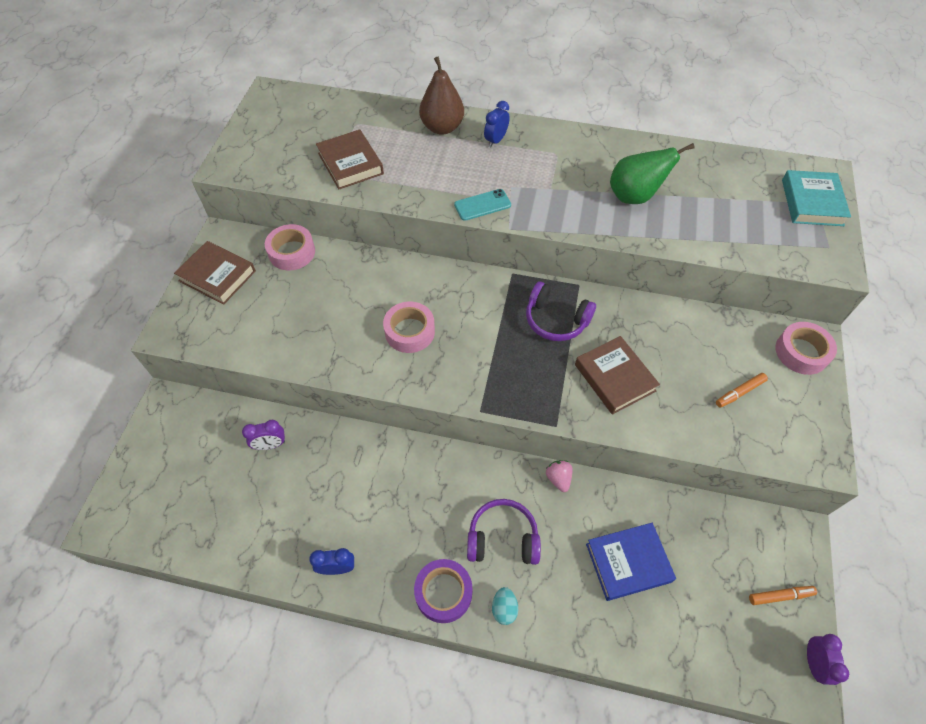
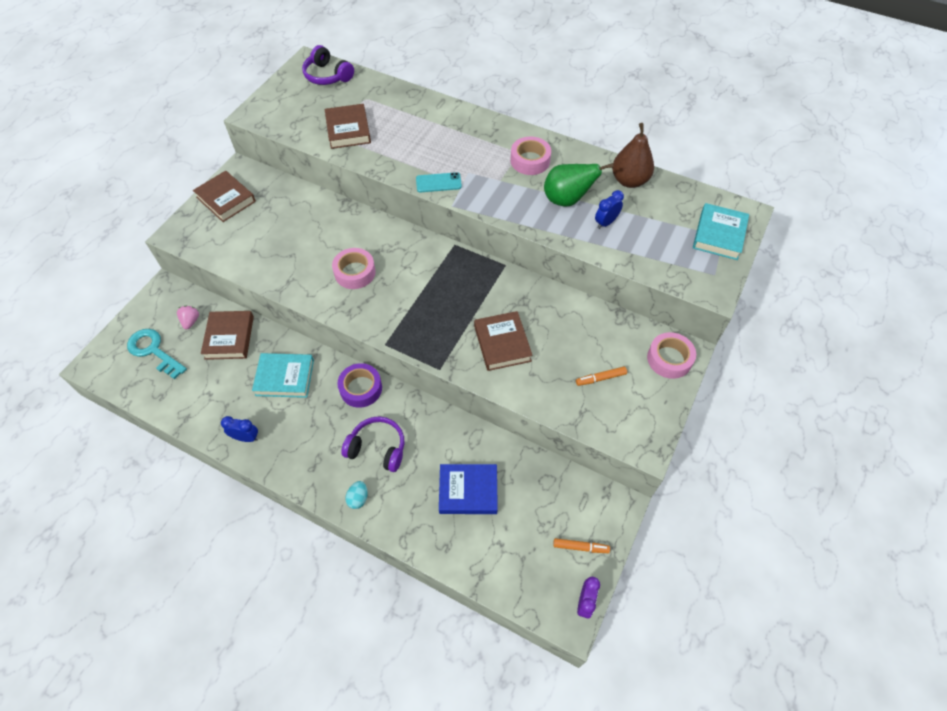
camera: 15 degrees right, 0 degrees up
(178, 485) = (153, 351): none -> turquoise key
(270, 445) = (229, 337): purple clock -> brown book
(292, 252) = (288, 192): pink tape -> pink tape (530, 161)
(357, 478) = (285, 377): none -> turquoise book
(442, 127) = (433, 114): brown pear -> brown pear (629, 180)
(443, 593) = (317, 475): purple tape -> purple tape (361, 388)
(496, 140) = (472, 132): blue clock -> blue clock (605, 223)
(556, 320) = (474, 288): purple headphones -> purple headphones (327, 75)
(558, 478) = (439, 415): pink strawberry -> pink strawberry (191, 321)

